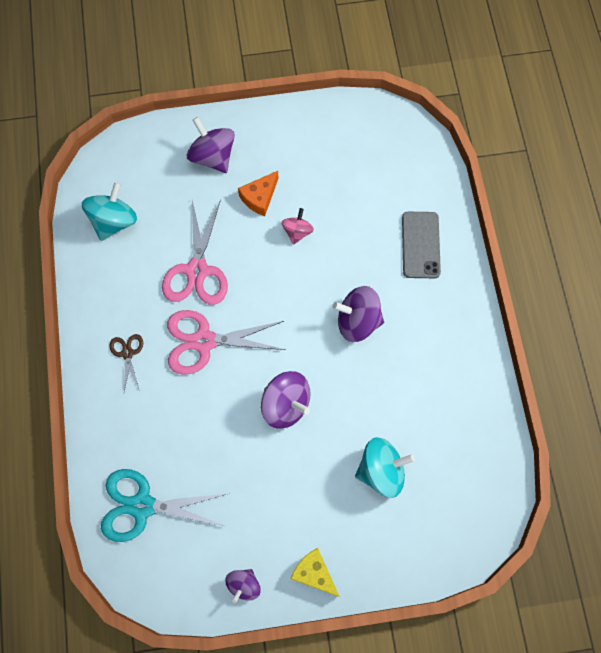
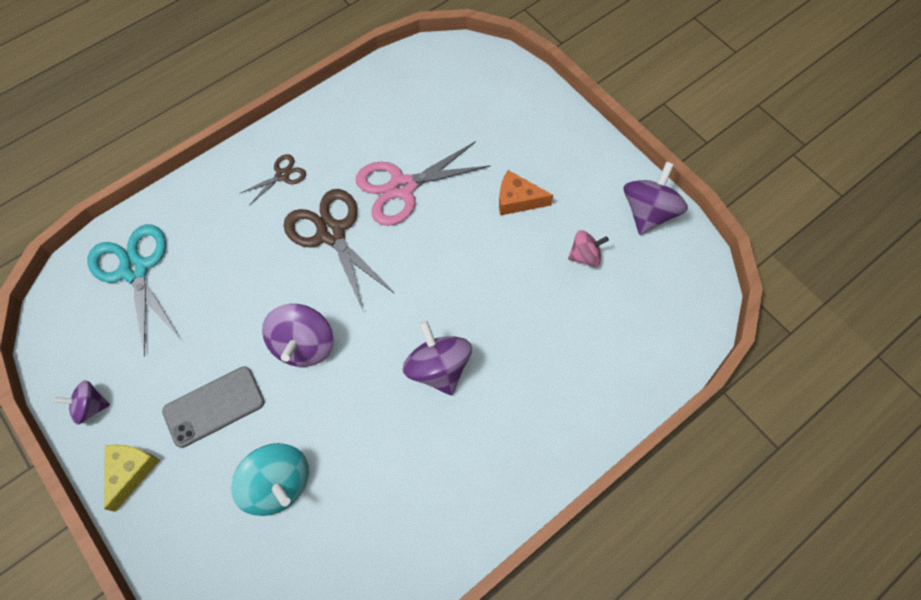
camera: 60 degrees right, 5 degrees down
(114, 221) = (409, 93): turquoise spinning top -> none
(204, 341) = (331, 233): pink scissors -> brown scissors
(213, 156) = (533, 136): purple spinning top -> purple spinning top (648, 212)
(297, 232) = (503, 254): pink spinning top -> pink spinning top (585, 256)
(420, 245) = (570, 387): grey phone -> grey phone (214, 406)

